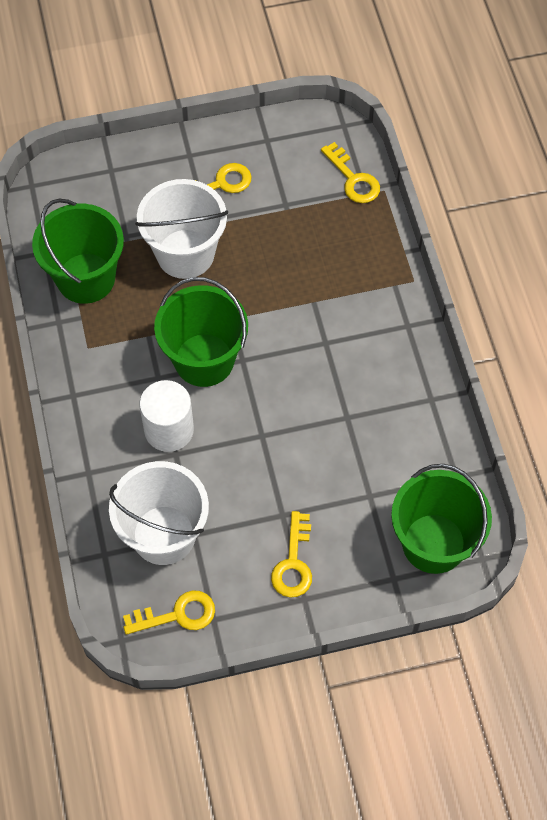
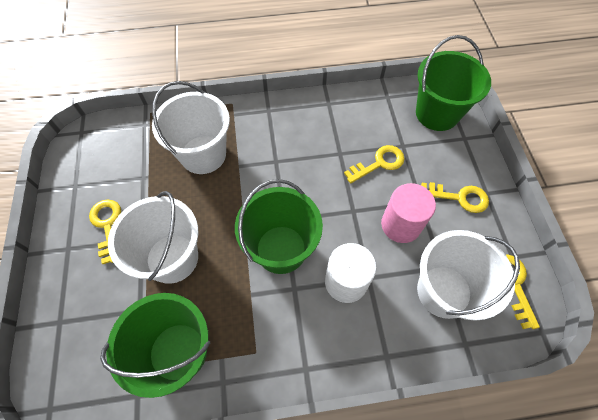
camera: 85 degrees left, 0 degrees up
(247, 490) = (401, 225): none -> pink cylinder
(326, 260) = (203, 154): none -> white bucket
(353, 179) = (133, 130): yellow key -> yellow key (379, 163)

